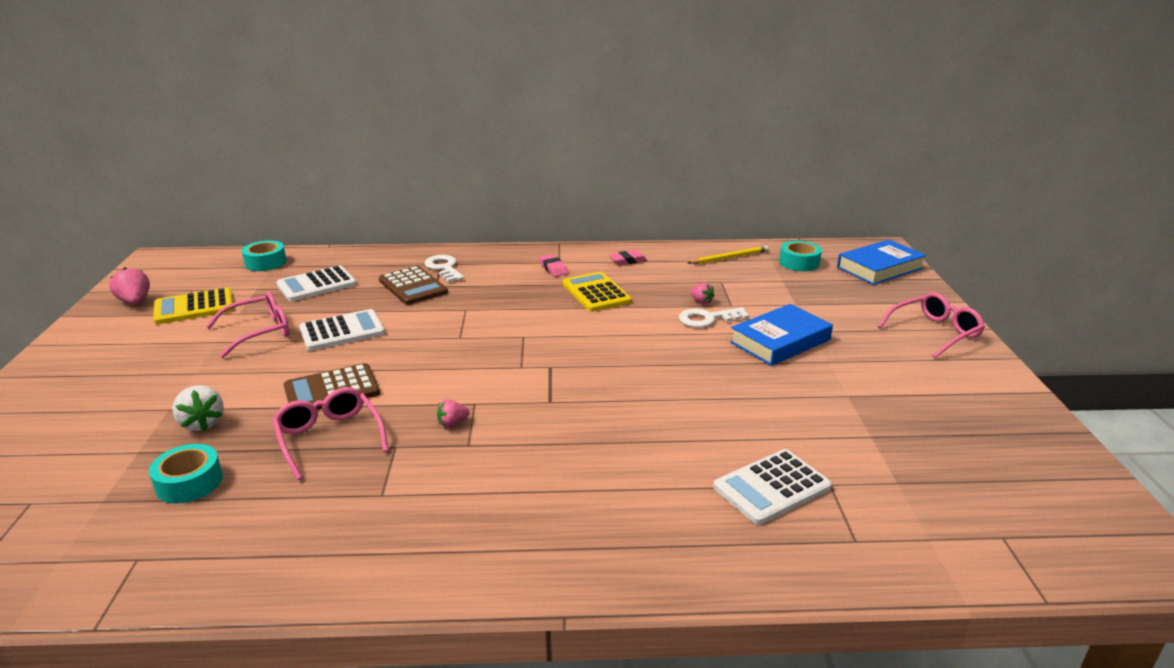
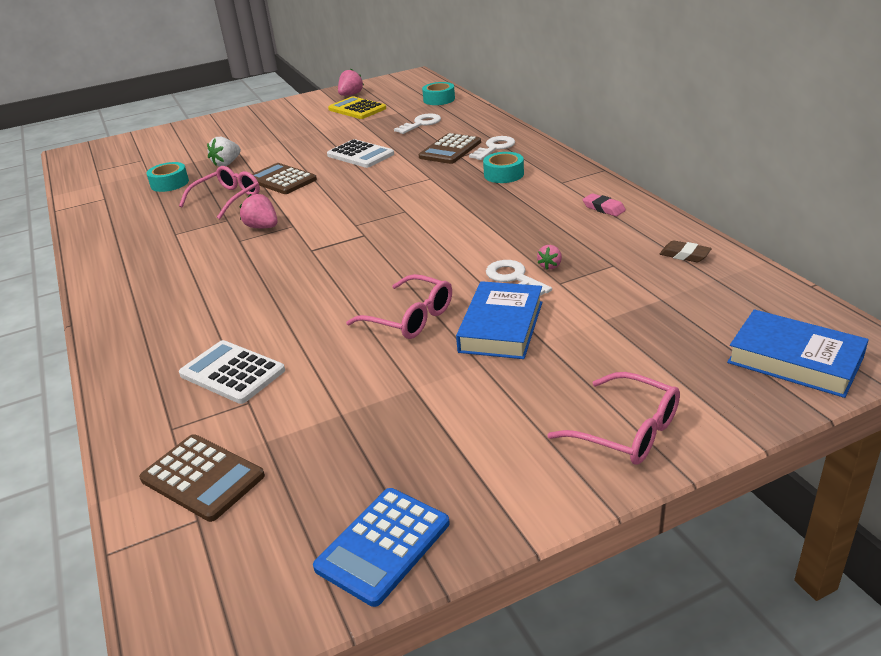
camera: 70 degrees right, 5 degrees up
(259, 332) = (340, 135): pink glasses -> pink glasses (410, 318)
(316, 285) = (421, 124): white calculator -> white key
(452, 423) = (262, 227): pink strawberry -> pink strawberry, size x1.63
(553, 268) = (544, 184): pink eraser -> none
(596, 293) = (514, 214): yellow calculator -> none
(729, 257) = (684, 255): yellow pencil -> brown eraser
(780, 341) = (501, 327): blue book -> blue book turned 75 degrees clockwise
(799, 263) = (729, 299): turquoise tape -> turquoise tape (503, 174)
(943, 527) = (202, 478): none -> brown calculator
(1042, 447) = (383, 545): none -> blue calculator

